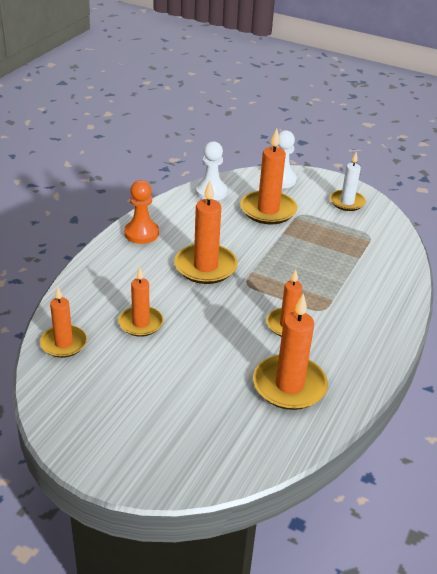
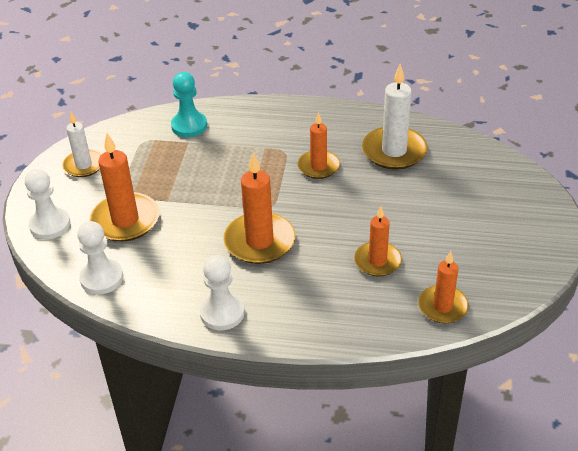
camera: 105 degrees left, 5 degrees up
(141, 233) = (222, 313): orange pawn -> white pawn
(289, 385) = (394, 151): orange candle -> white candle
(384, 263) = (189, 126): none -> turquoise pawn

